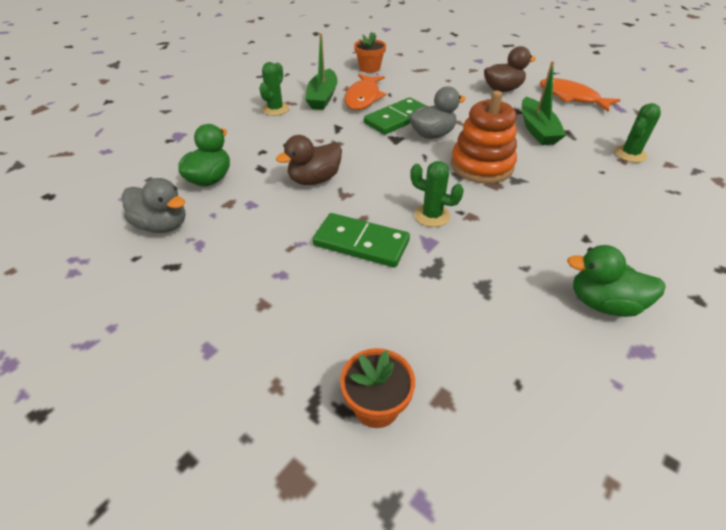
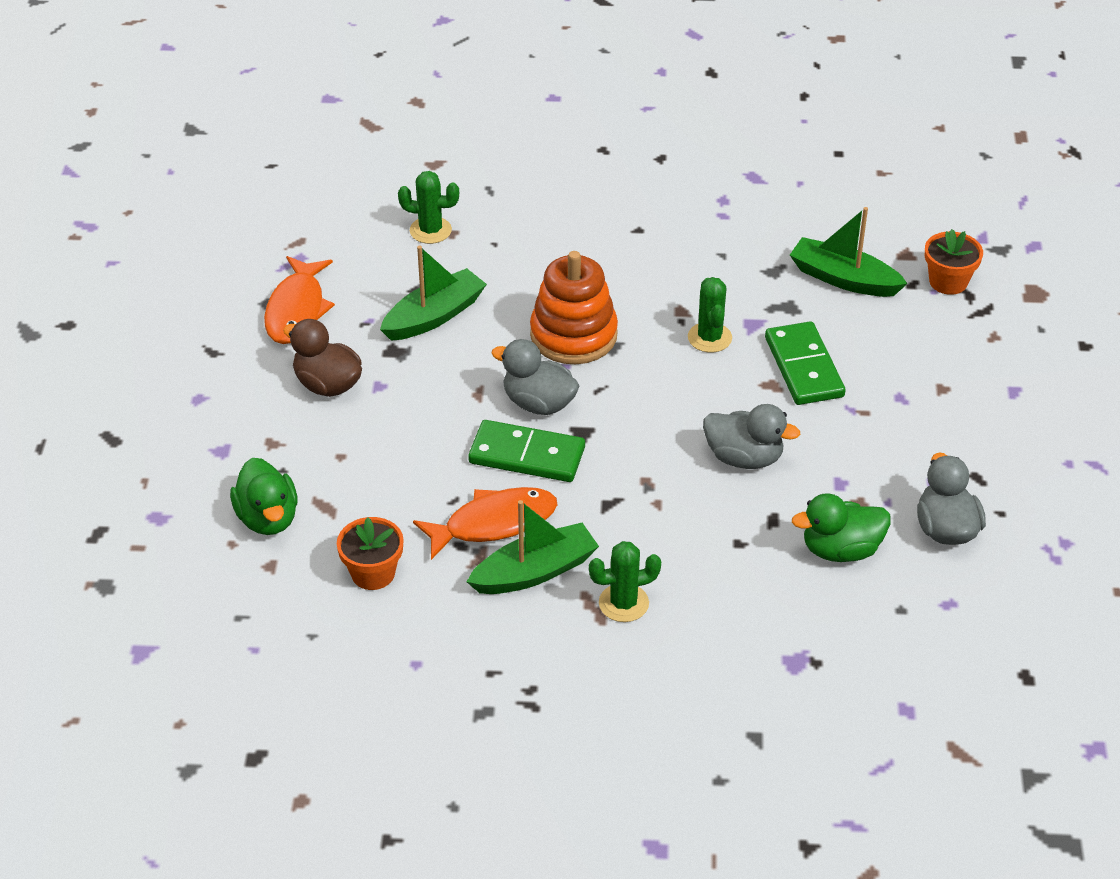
camera: 125 degrees left, 0 degrees up
(314, 179) = (744, 458): brown duck -> grey duck
(441, 325) = (843, 279): none -> green boat
(603, 303) = (721, 203): green duck -> green duck (268, 518)

